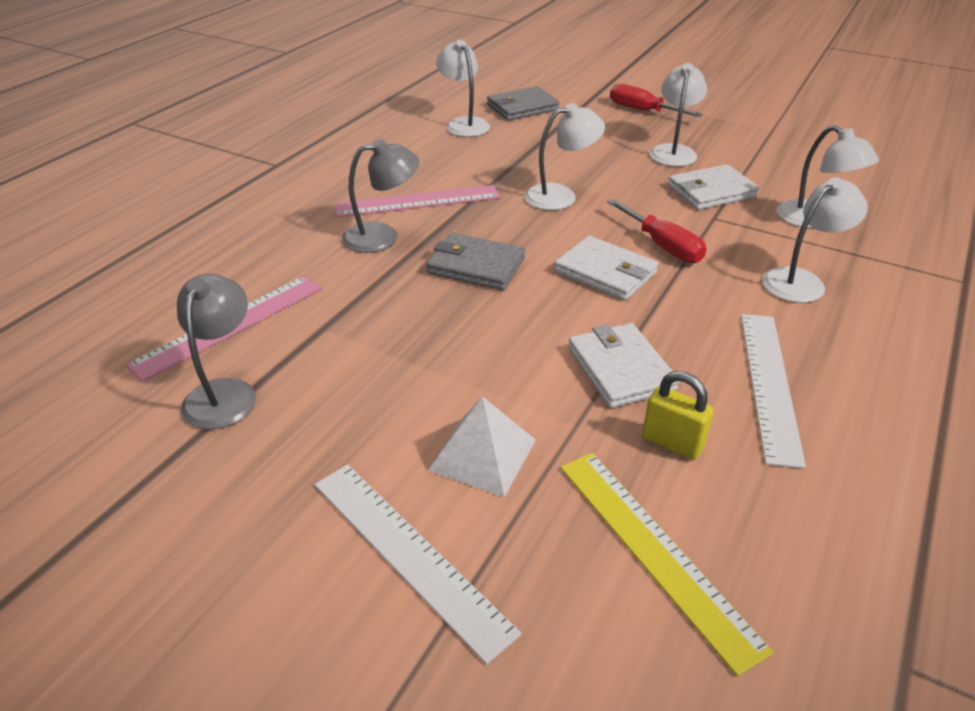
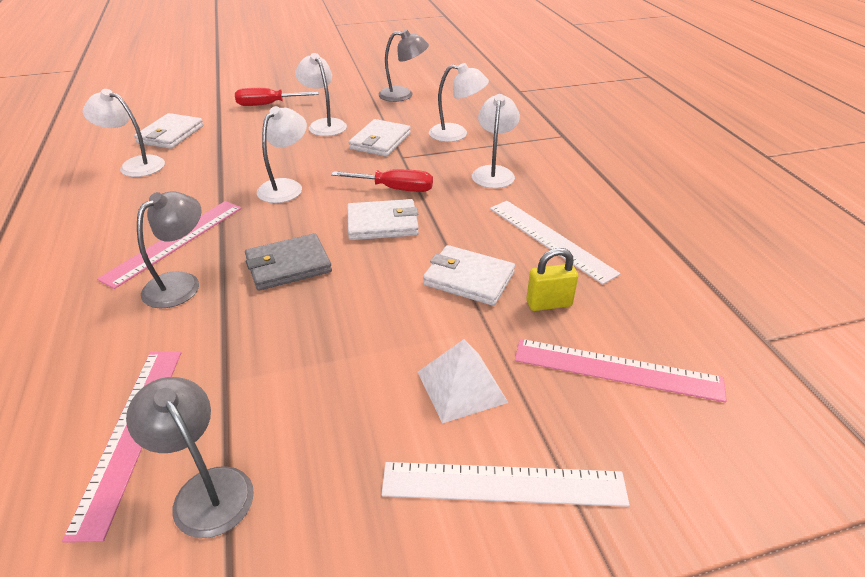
camera: 45 degrees left, 0 degrees up
(522, 107) = (170, 134): grey wallet -> white wallet
(655, 551) = (617, 369): yellow ruler -> pink ruler
(806, 152) = (403, 95): none -> grey lamp

